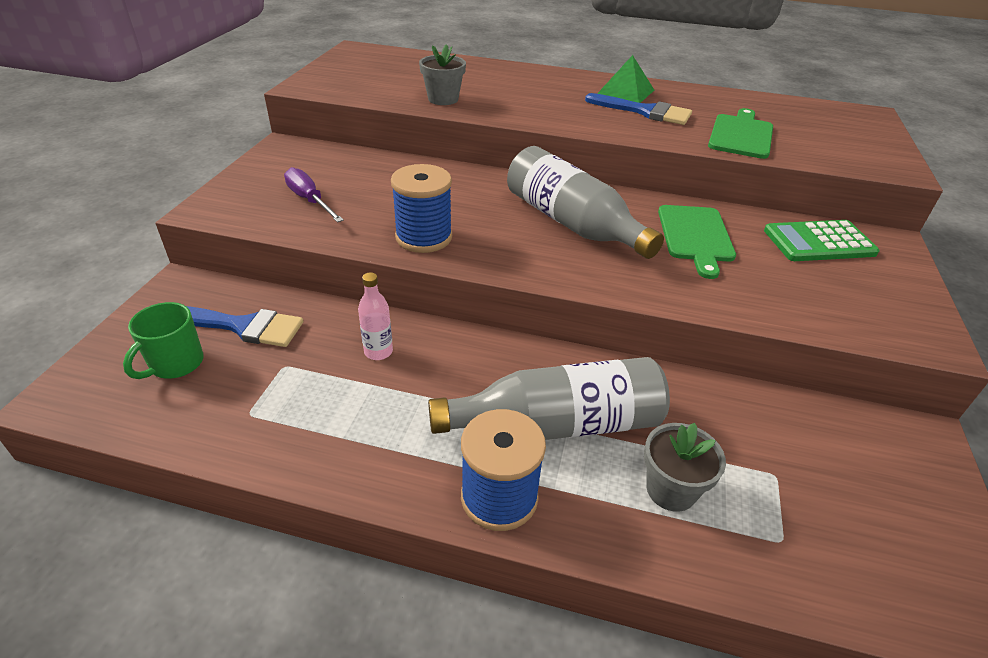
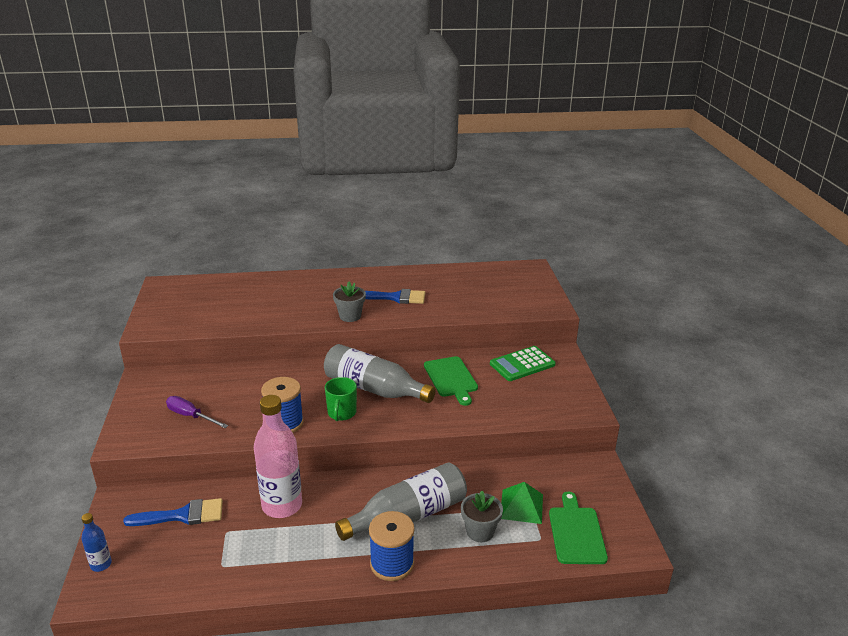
camera: 20 degrees left, 10 degrees down
(103, 361) = (101, 564): none -> blue bottle
(176, 364) = (153, 552): green mug -> green mug (341, 413)
(378, 352) = (282, 505): pink bottle -> pink bottle, size x2.15
(443, 99) = (255, 318): grey flower pot -> grey flower pot (350, 316)
(626, 91) = (376, 282): green pyramid -> green pyramid (521, 506)
(741, 135) = (460, 303): green cutting board -> green cutting board (576, 532)

